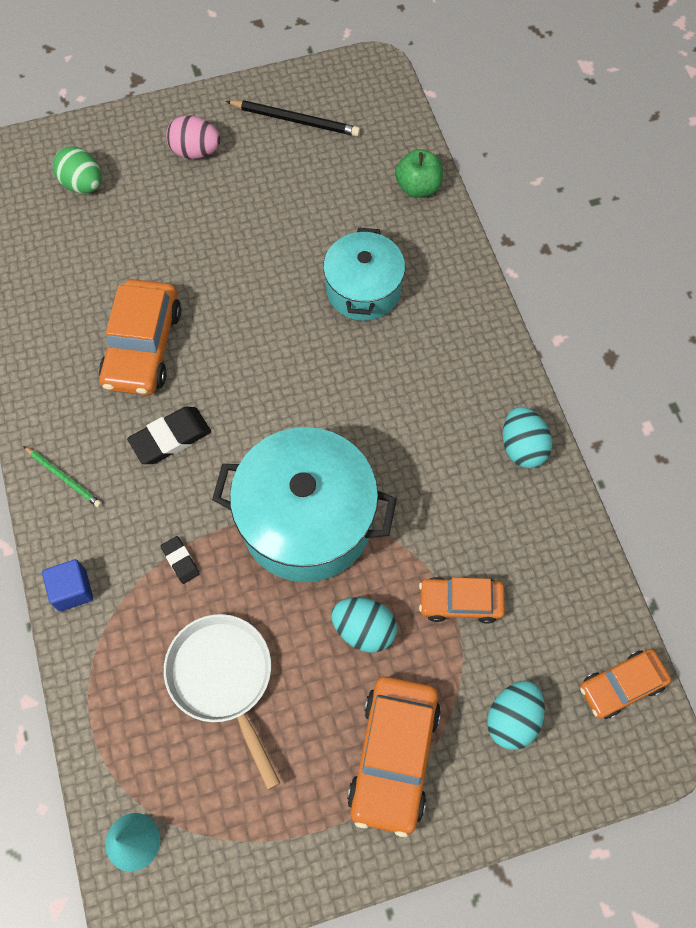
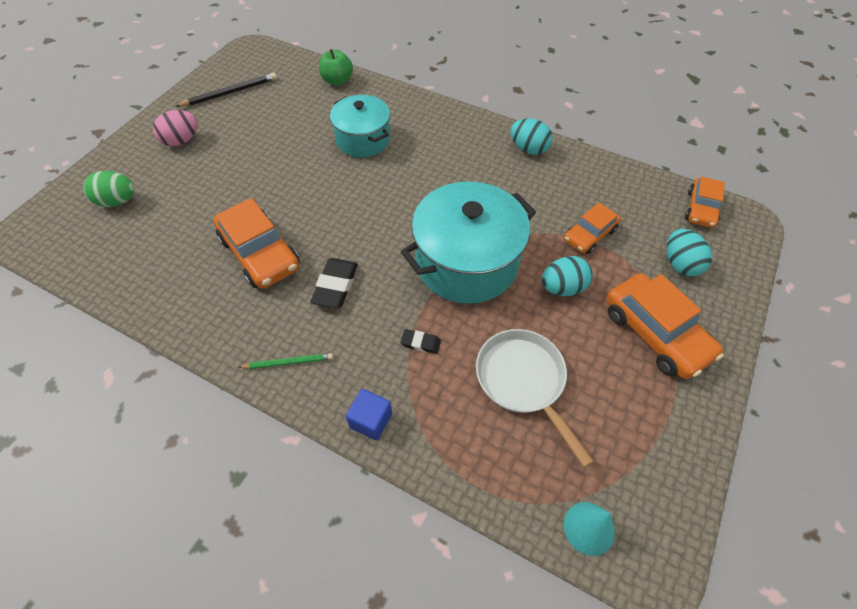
camera: 45 degrees left, 10 degrees down
(223, 678) = (523, 381): white pan -> white pan turned 45 degrees clockwise

